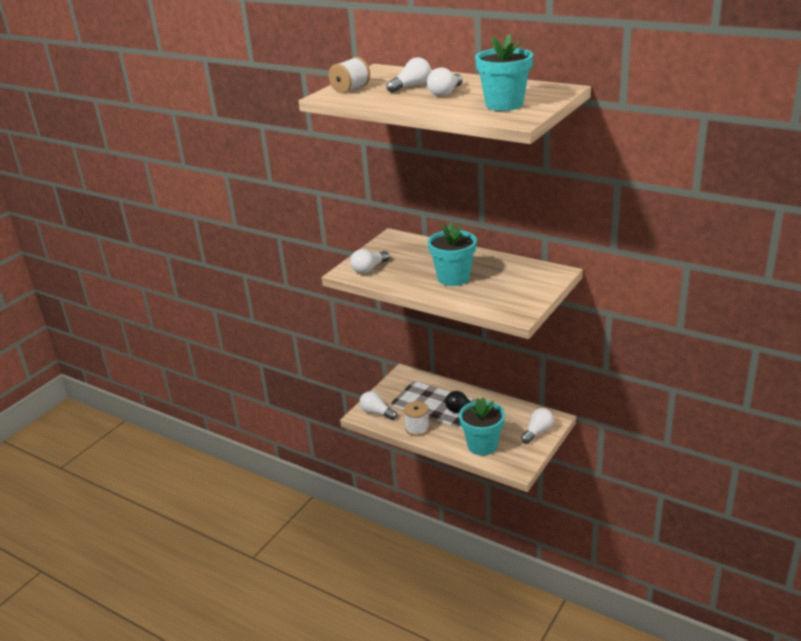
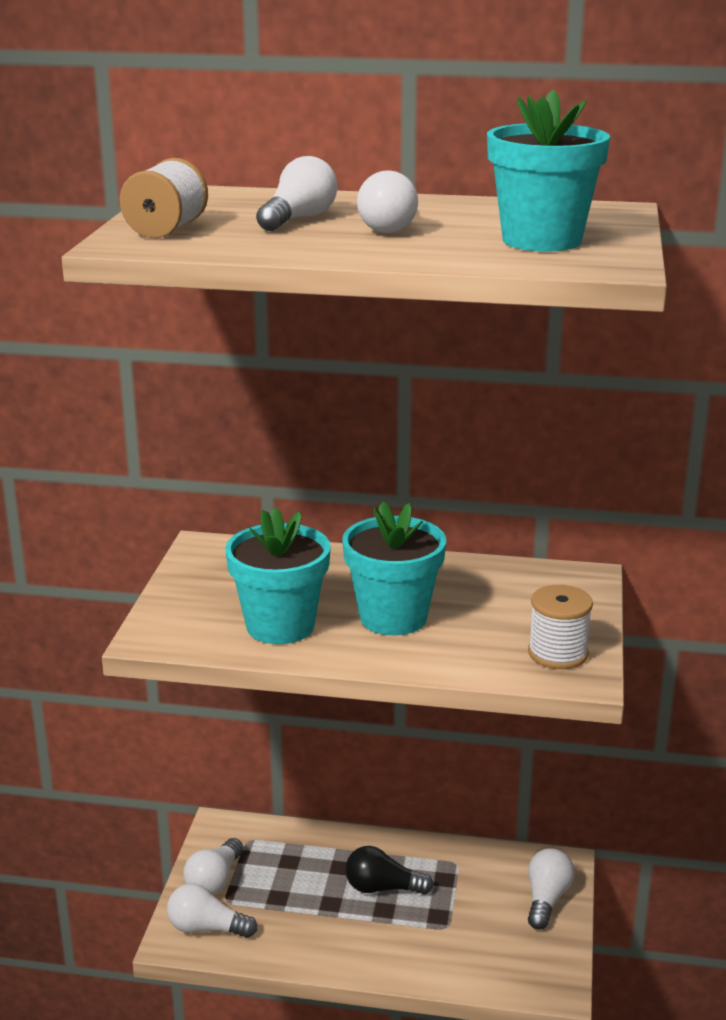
camera: 25 degrees left, 5 degrees down
(369, 269) = (200, 623): white light bulb -> white light bulb (214, 881)
(417, 428) = (310, 946): white spool -> white spool (558, 653)
(482, 445) = (459, 953): turquoise flower pot -> turquoise flower pot (280, 626)

